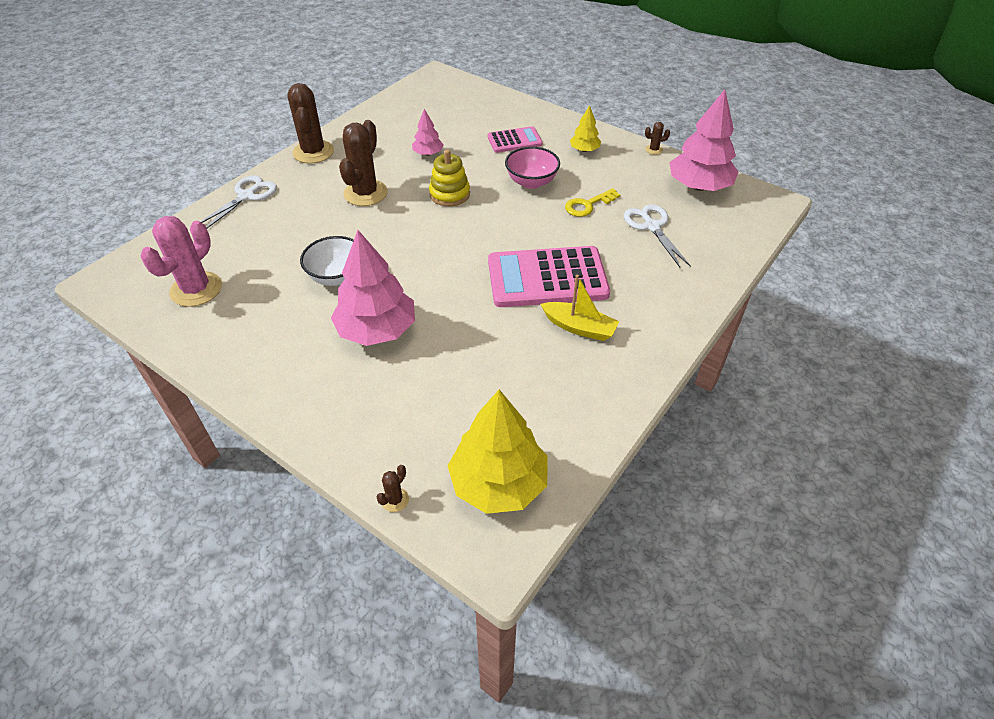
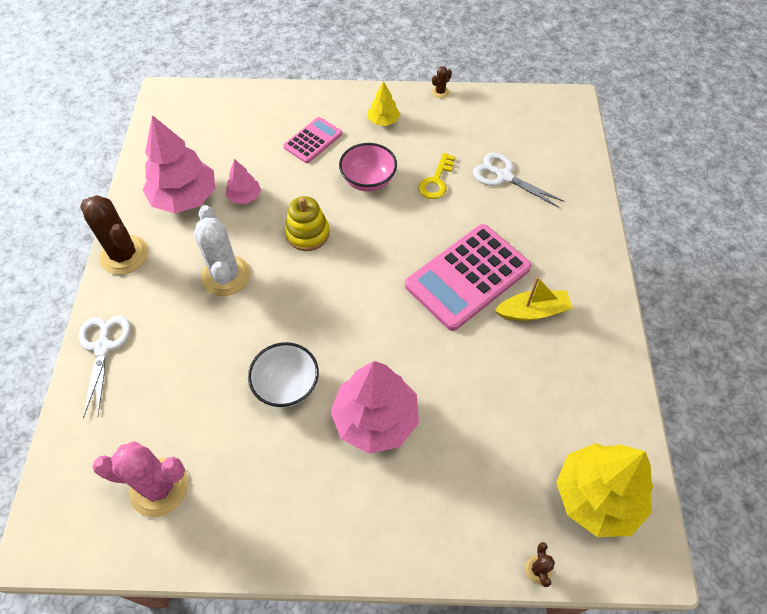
camera: 35 degrees left, 10 degrees up
(196, 289) = (159, 487): pink cactus -> pink cactus turned 75 degrees counterclockwise
(365, 193) = (226, 276): brown cactus -> white cactus
(699, 186) = (506, 114): pink tree -> pink tree (185, 197)

